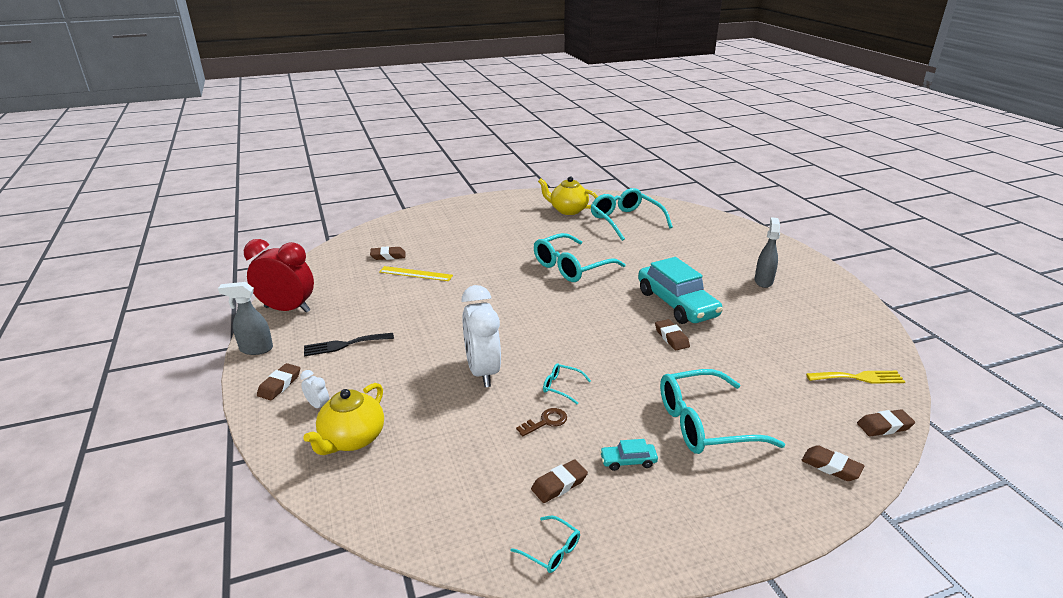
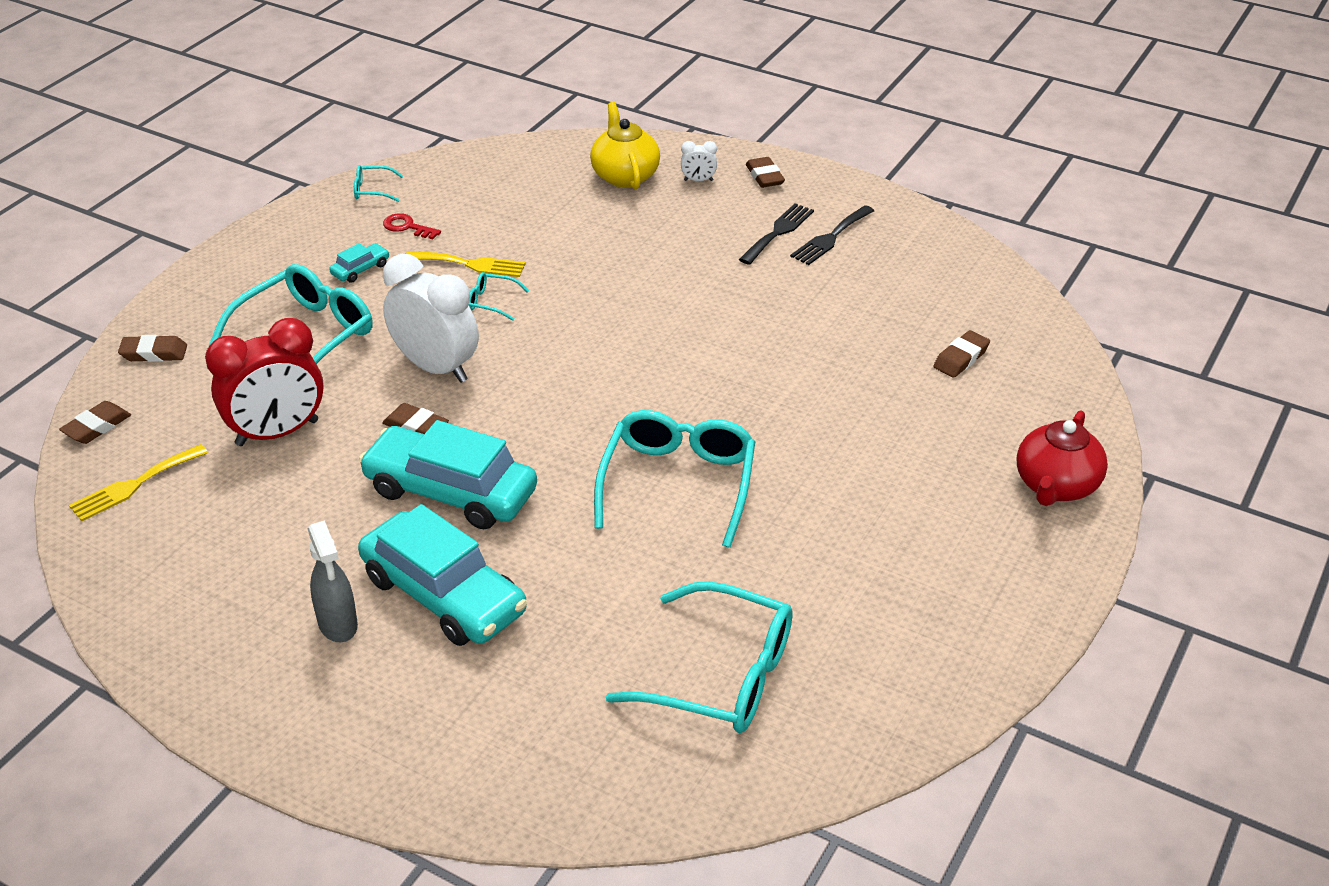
camera: 140 degrees right, 10 degrees up
(256, 349) = (853, 187): grey spray bottle -> none
(287, 309) = (915, 232): red clock -> red clock (277, 433)
(327, 328) = (830, 238): none -> black fork
(415, 274) = (870, 351): yellow ruler -> none
(440, 215) = (1055, 486): none -> red teapot
(482, 371) = (593, 277): white clock -> white clock (436, 368)
(546, 422) = (470, 264): brown key -> yellow fork
(559, 484) = (407, 227): brown eraser -> red key
(561, 387) = (491, 302): turquoise glasses -> turquoise glasses turned 150 degrees counterclockwise
(568, 210) = (868, 644): yellow teapot -> none
(709, 273) = (444, 595): none -> turquoise car

